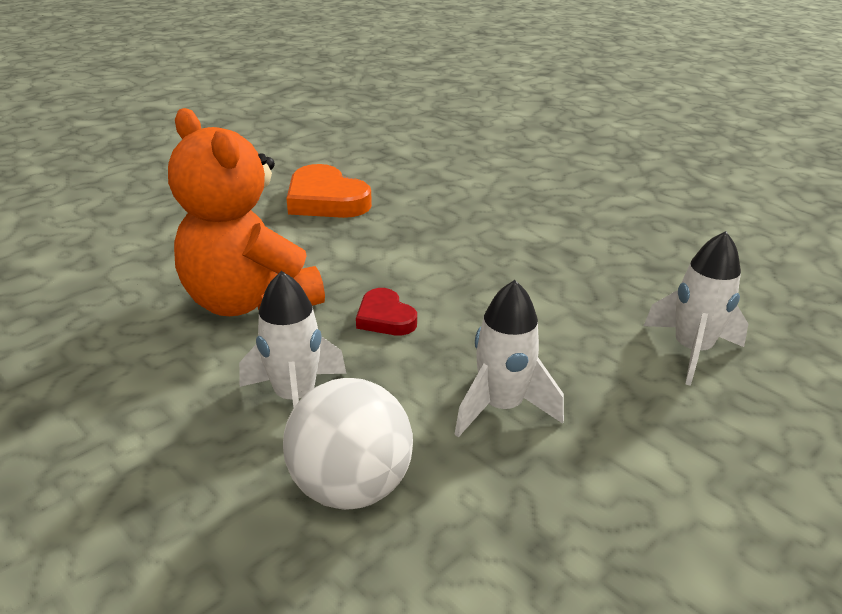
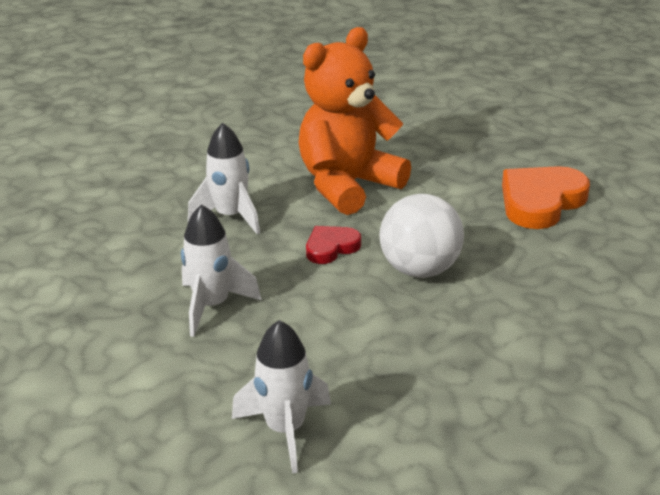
camera: 90 degrees right, 0 degrees up
(351, 486) = (144, 244): white ball -> white ball (420, 269)

